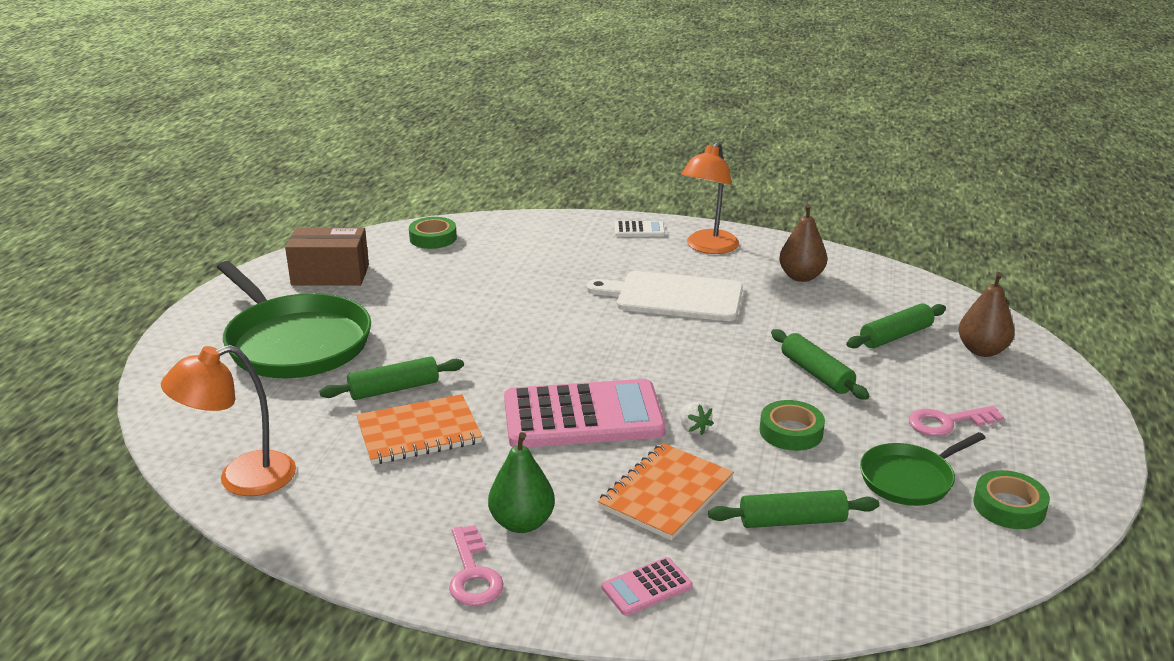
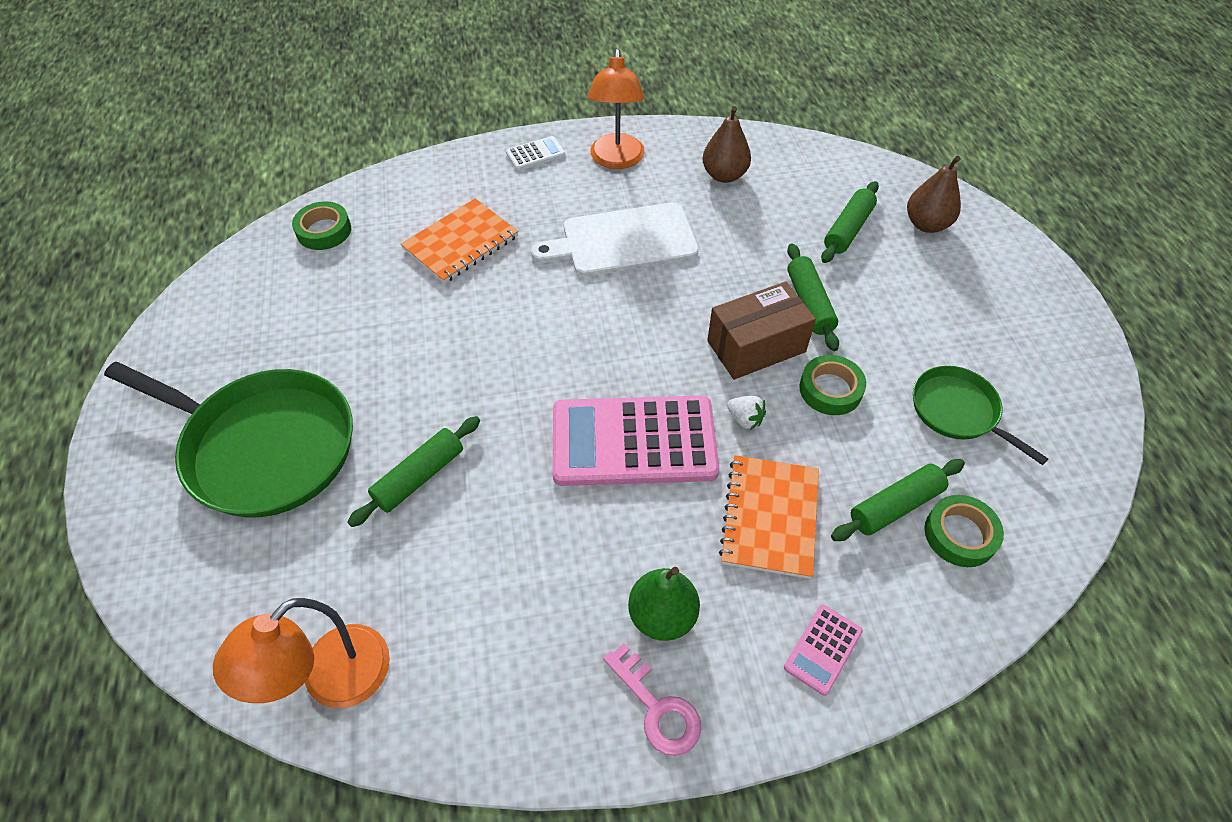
camera: 25 degrees left, 25 degrees up
(330, 275) = (240, 325): brown box -> brown box (756, 346)
(419, 432) = (484, 531): orange notebook -> orange notebook (461, 243)
(583, 416) = (634, 442): pink calculator -> pink calculator turned 150 degrees counterclockwise
(816, 373) = (809, 303): green rolling pin -> green rolling pin turned 45 degrees clockwise
(910, 479) = (958, 411): green pan -> green pan turned 105 degrees clockwise
(947, 422) = (948, 327): pink key -> none
(1009, 506) = (1049, 414): green tape -> green tape (960, 534)

